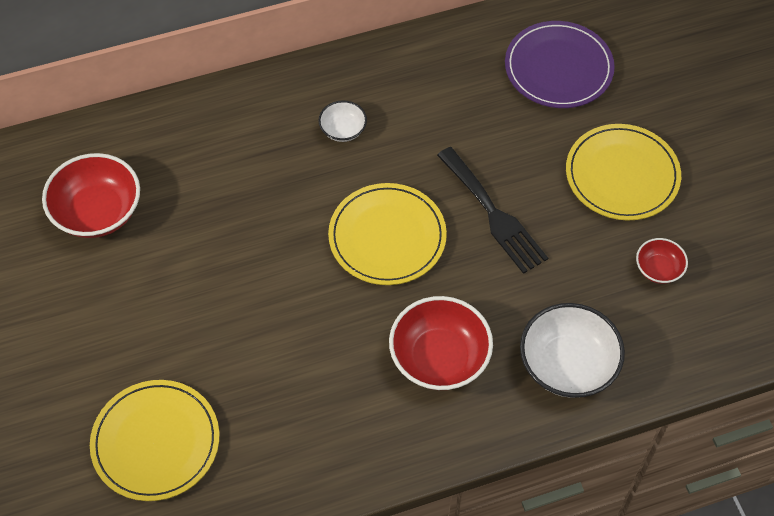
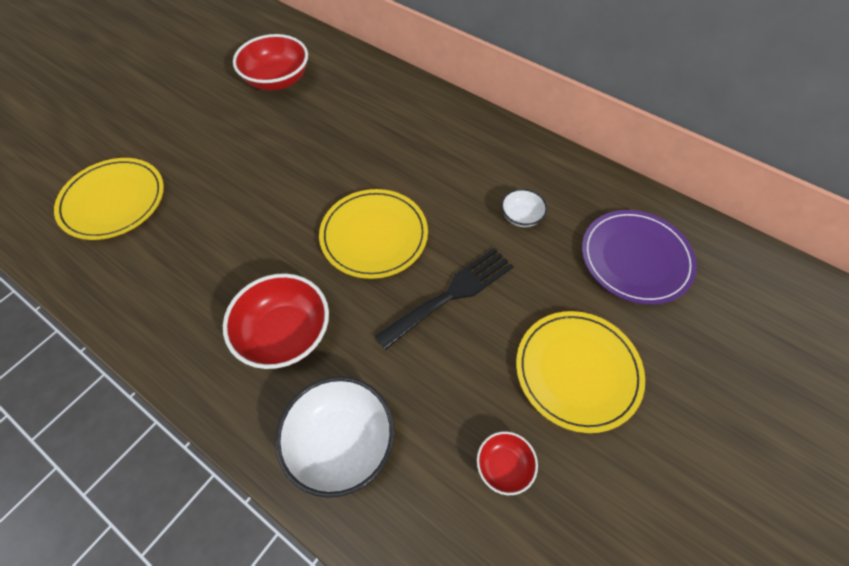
camera: 55 degrees right, 0 degrees up
(343, 130) = (445, 159): white bowl -> white bowl (521, 216)
(494, 214) = (451, 294): black fork -> black fork turned 150 degrees counterclockwise

